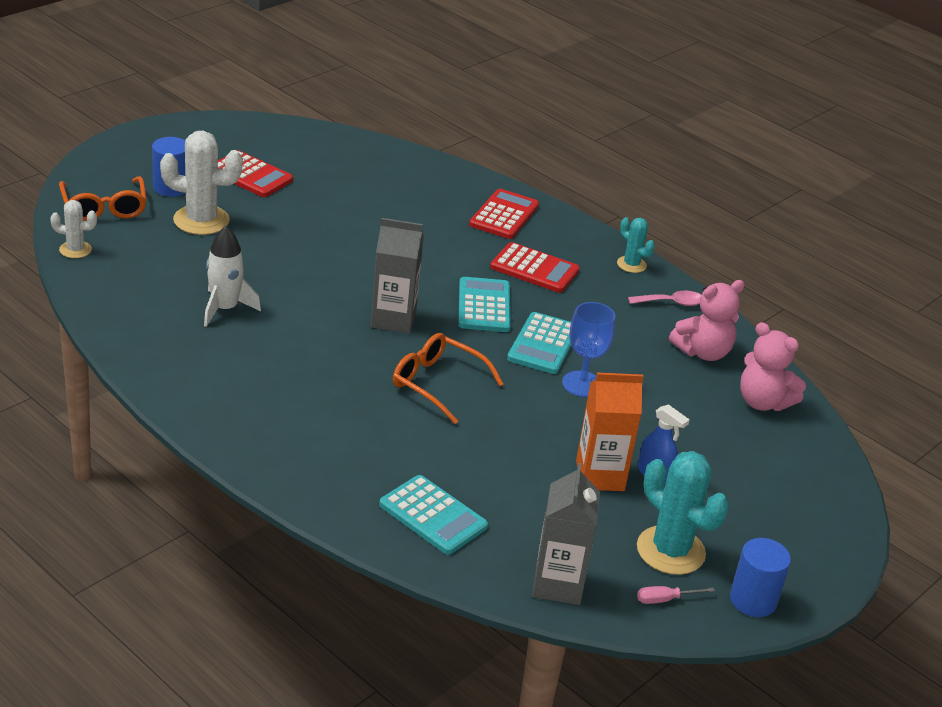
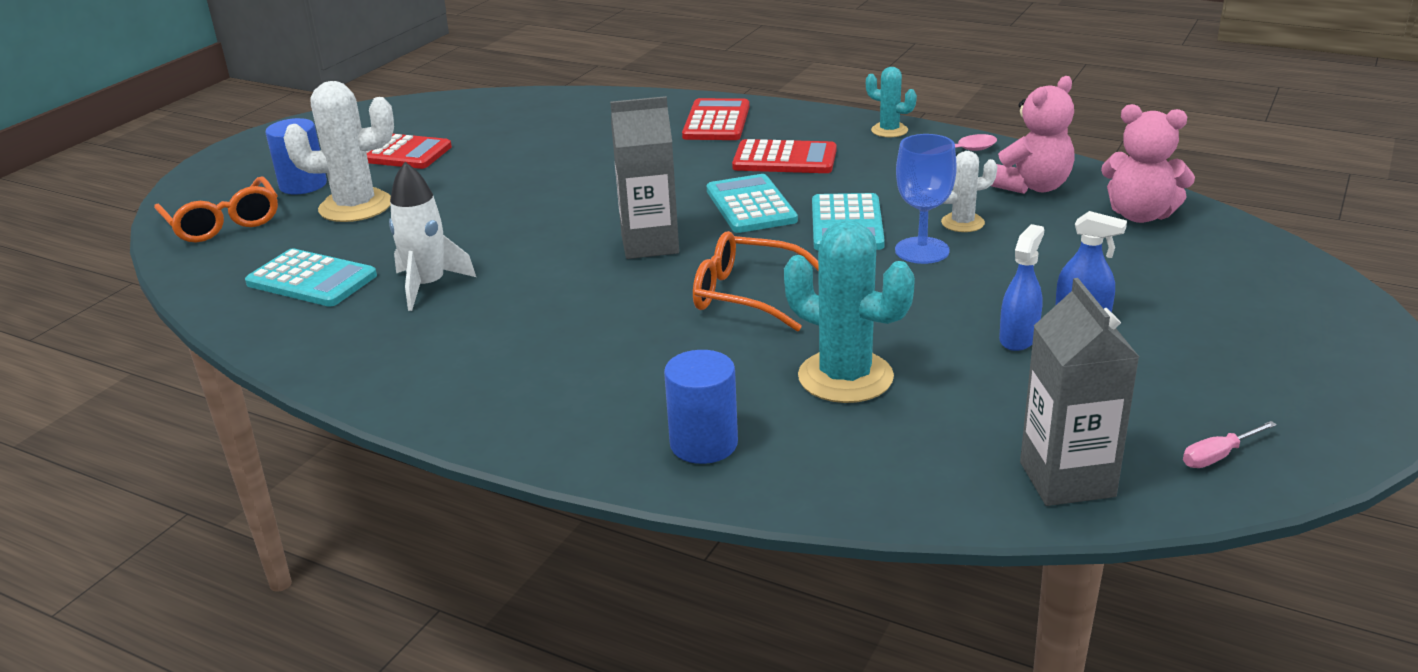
camera: 10 degrees left, 5 degrees down
(75, 250) = (199, 273): white cactus -> white cactus (962, 223)
(433, 516) = (841, 444): turquoise calculator -> turquoise calculator (312, 280)
(600, 476) = (1018, 338): orange carton -> blue spray bottle
(670, 551) = (1174, 396): turquoise cactus -> turquoise cactus (845, 377)
(753, 600) = (1325, 423): blue cylinder -> blue cylinder (704, 444)

